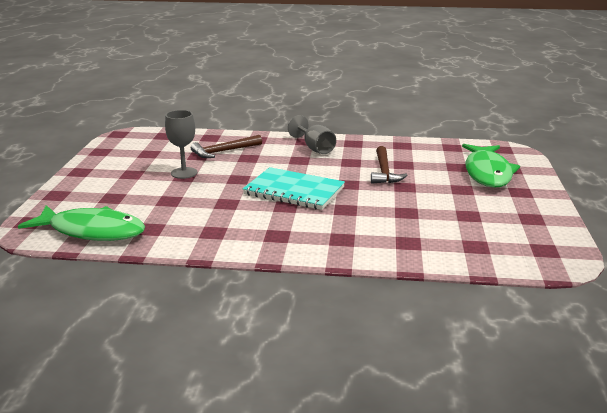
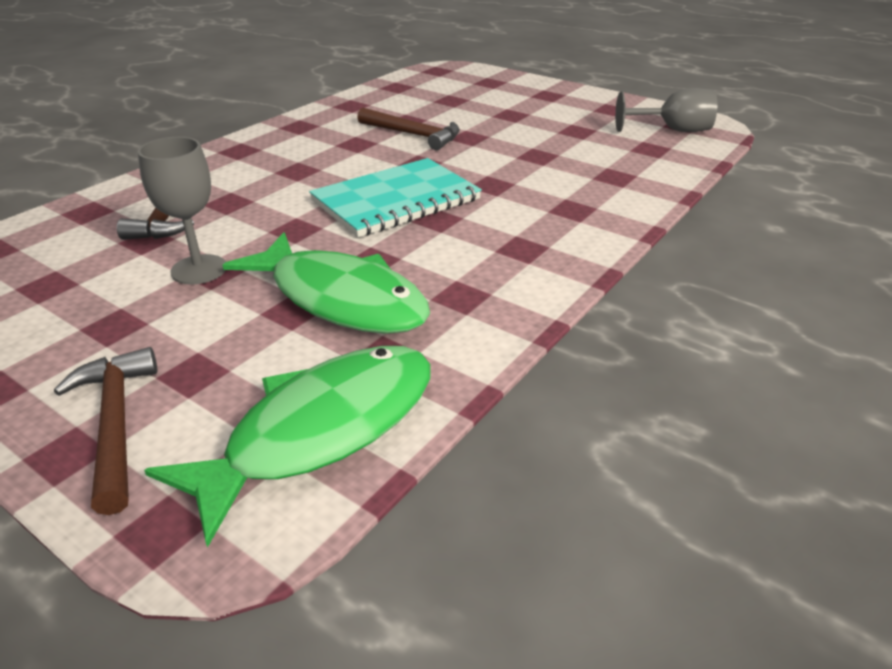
camera: 60 degrees left, 10 degrees up
(75, 196) = (116, 423): none -> brown hammer
(315, 148) = (275, 151): grey goblet -> grey goblet (673, 130)
(487, 173) = (486, 93): green fish -> green fish (341, 299)

